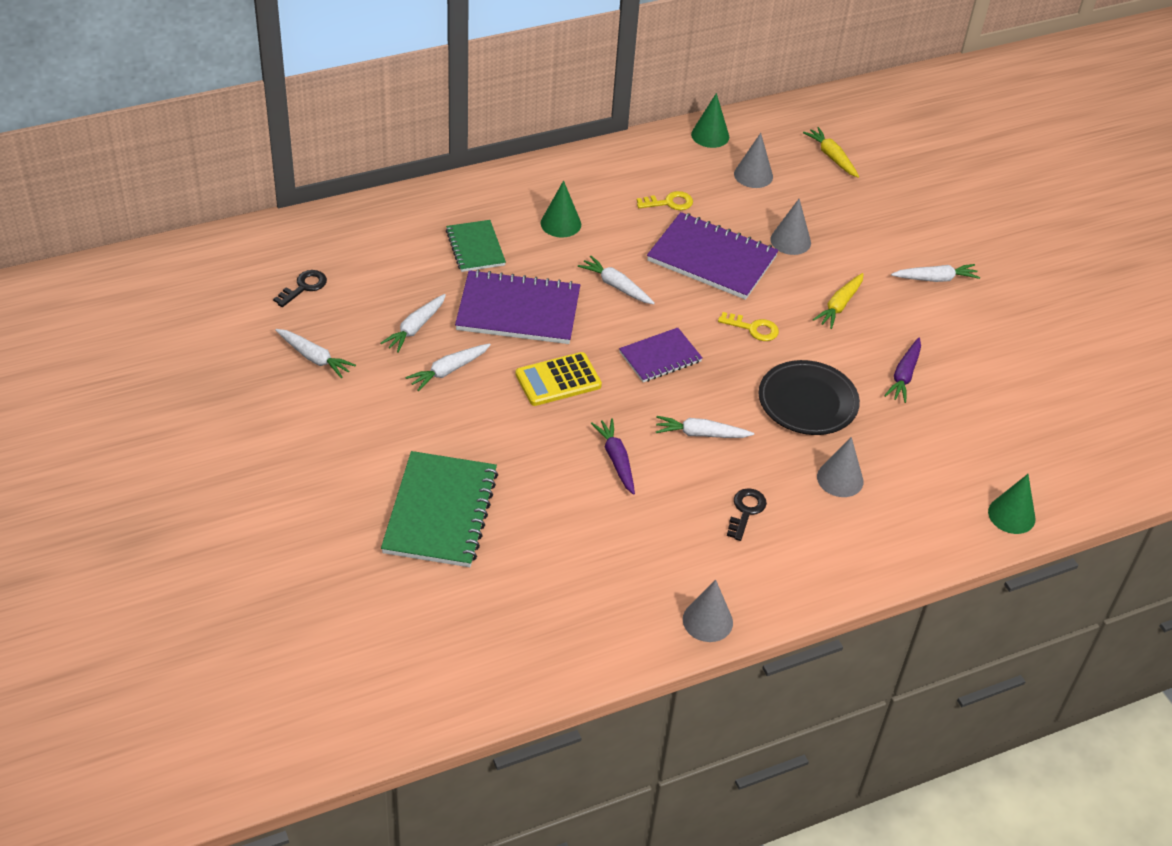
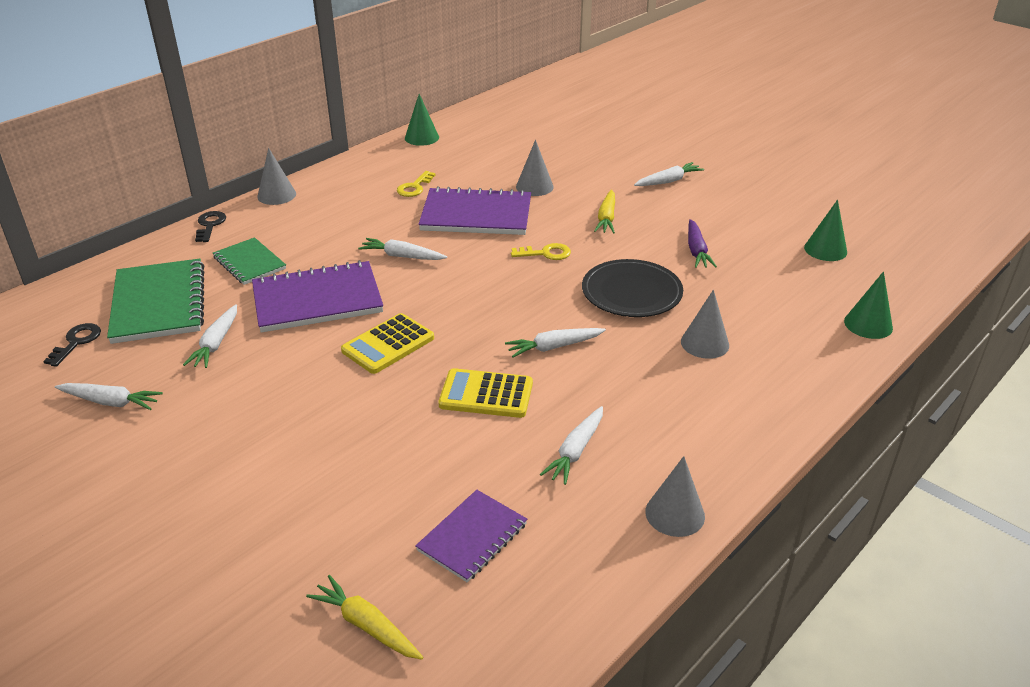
camera: 20 degrees left, 10 degrees down
(440, 512) = (322, 507): green notebook -> green notebook (159, 304)
(448, 371) = (269, 370): white carrot -> white carrot (575, 451)
(561, 223) = (324, 225): green cone -> green cone (825, 249)
(616, 460) = (486, 394): purple carrot -> yellow calculator
(660, 357) = (476, 297): purple notebook -> purple notebook (472, 537)
(669, 203) = (414, 187): yellow key -> yellow key turned 150 degrees clockwise
(746, 511) = (640, 398): black key -> black key (210, 225)
(753, 175) = (474, 153): grey cone -> grey cone (276, 195)
(831, 157) = (529, 128): yellow carrot -> yellow carrot (366, 625)

